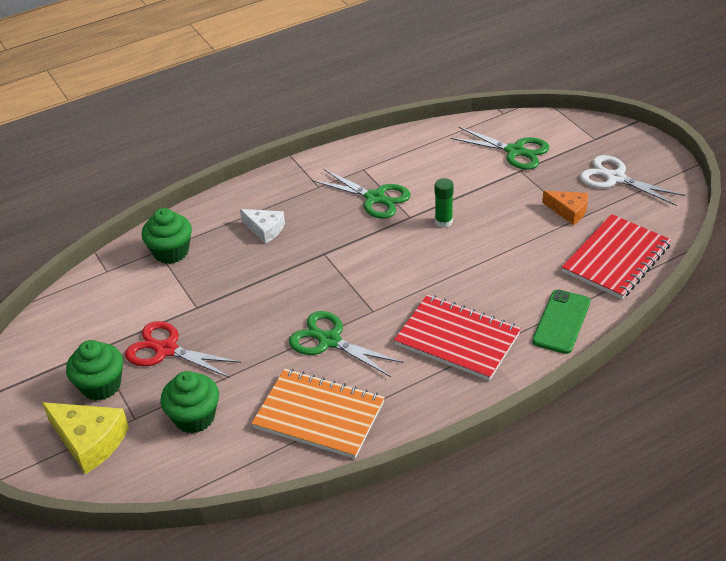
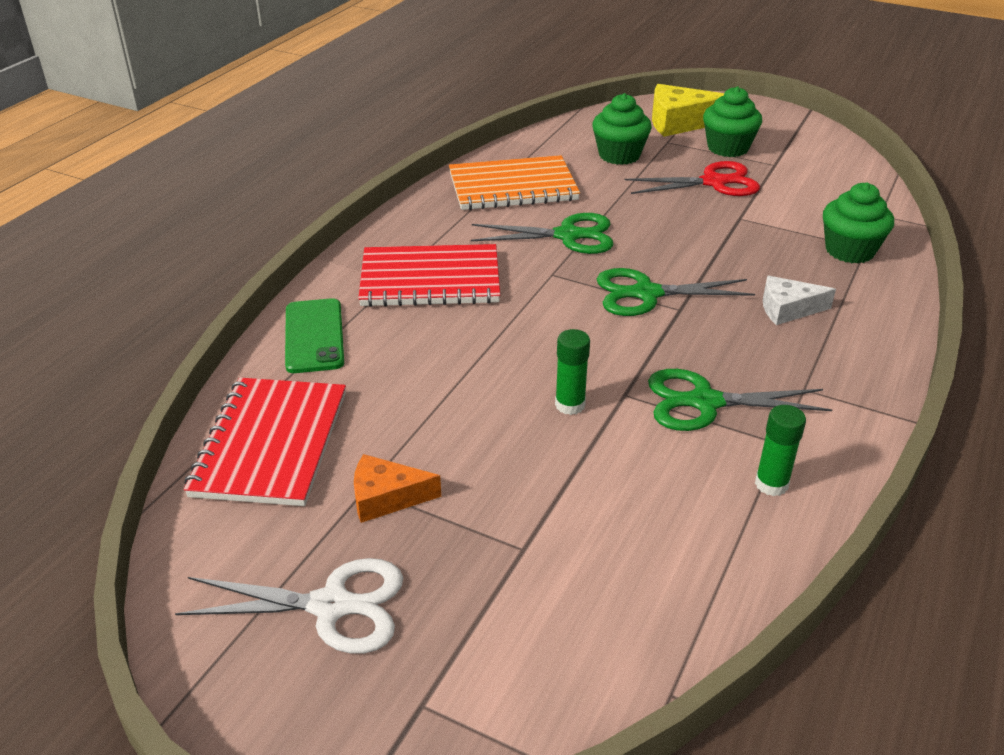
camera: 145 degrees right, 5 degrees down
(389, 155) = (771, 484): none -> green glue stick
(514, 151) = (565, 591): green scissors -> green scissors (646, 294)

